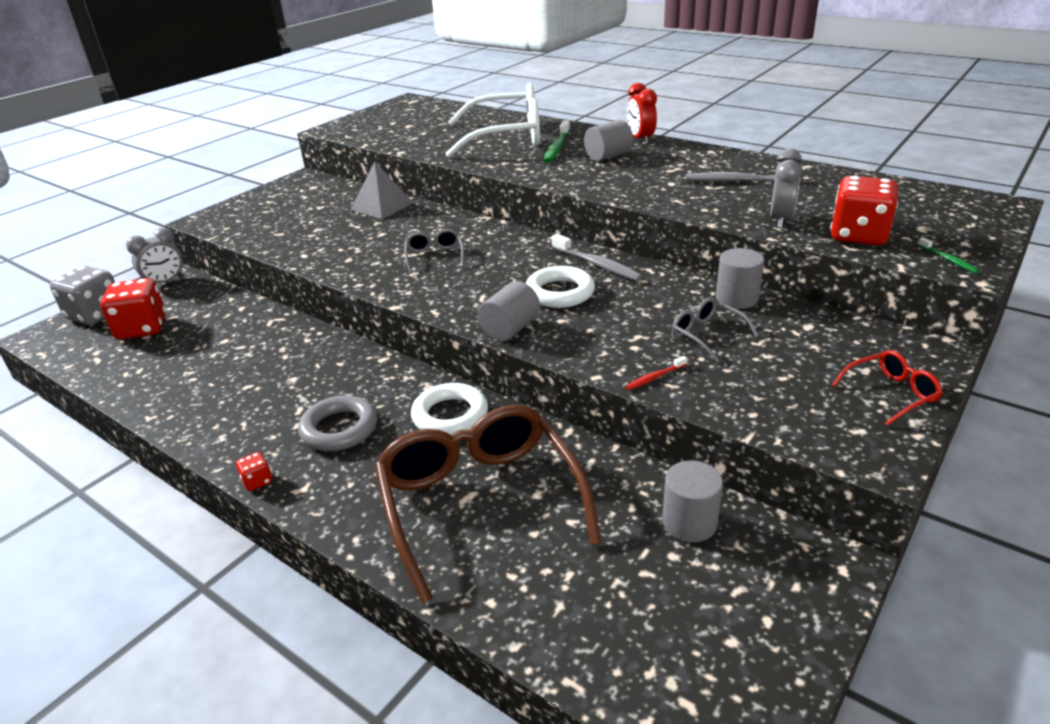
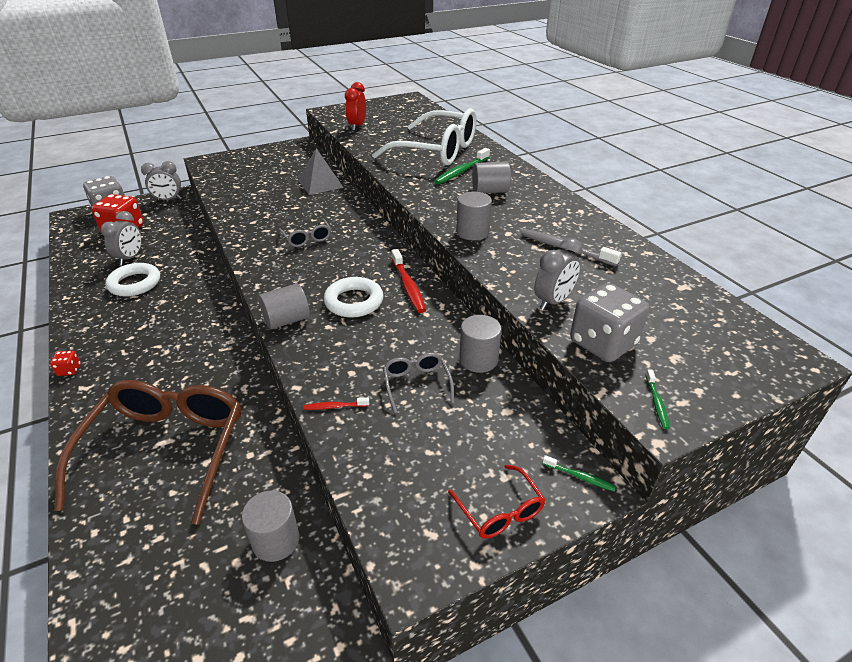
camera: 25 degrees right, 5 degrees up
(191, 352) = (130, 258): none -> grey clock
(339, 429) = (148, 351): grey ring -> none
(434, 256) = (307, 238): grey glasses -> grey glasses turned 135 degrees clockwise
(450, 415) = (219, 371): white ring -> white ring (135, 283)
(597, 264) = (408, 286): grey toothbrush -> red toothbrush
(638, 191) = (472, 232): none -> grey cylinder
(640, 139) = (536, 182): red clock -> red clock (357, 126)
(858, 235) = (602, 343): red dice -> grey dice
(891, 393) = (500, 511): red glasses -> red glasses turned 60 degrees clockwise
(919, 348) = (579, 477): none -> green toothbrush

